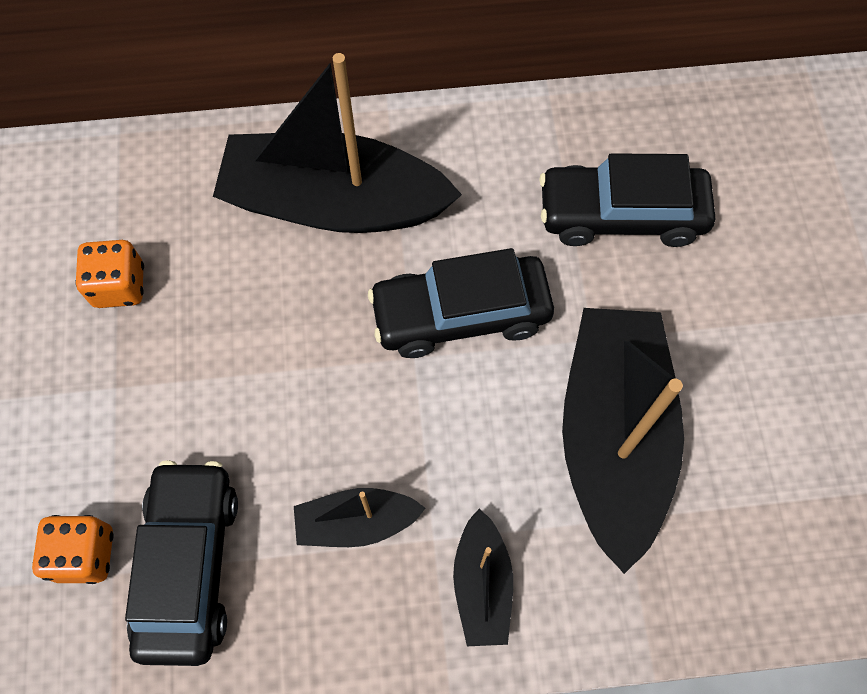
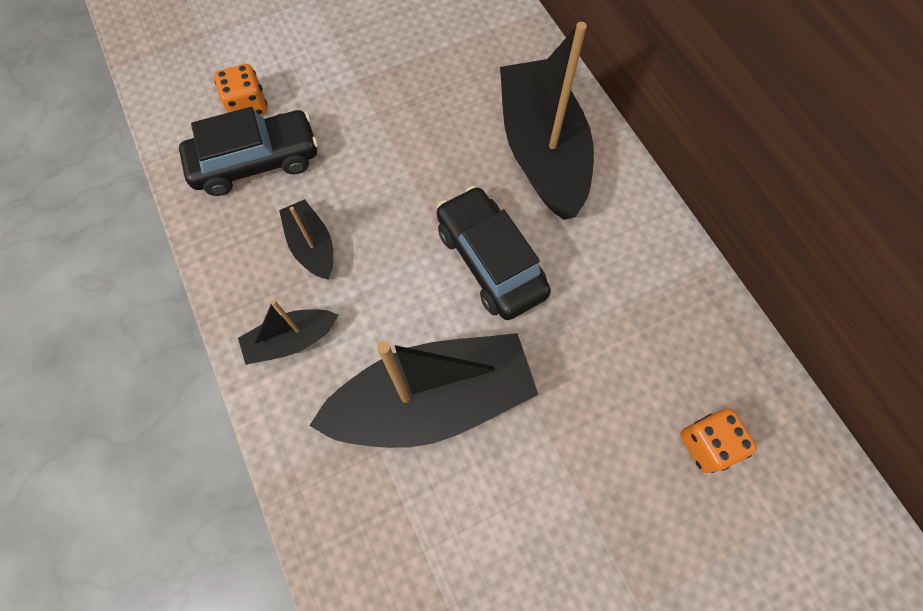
camera: 70 degrees right, 0 degrees up
(119, 286) = (426, 55): orange dice -> orange dice (707, 444)
(621, 215) = (628, 352): black car -> none

